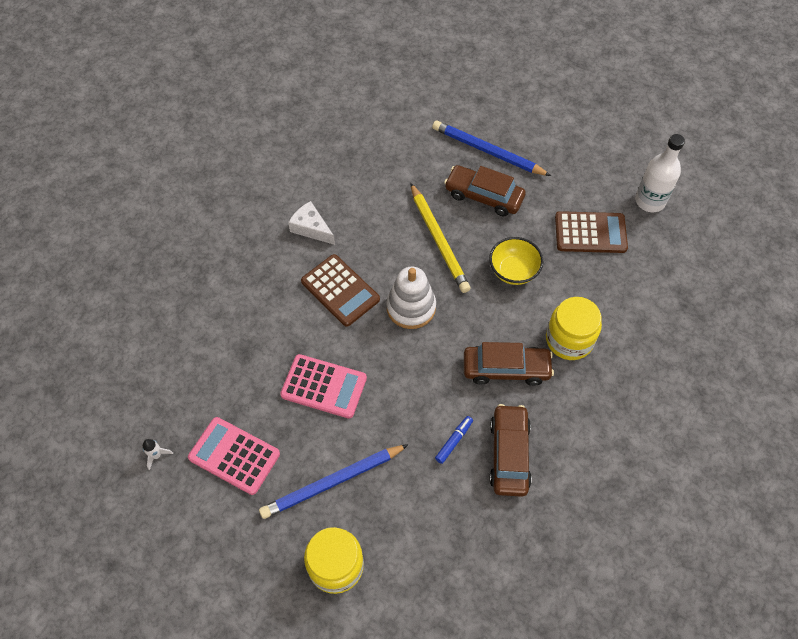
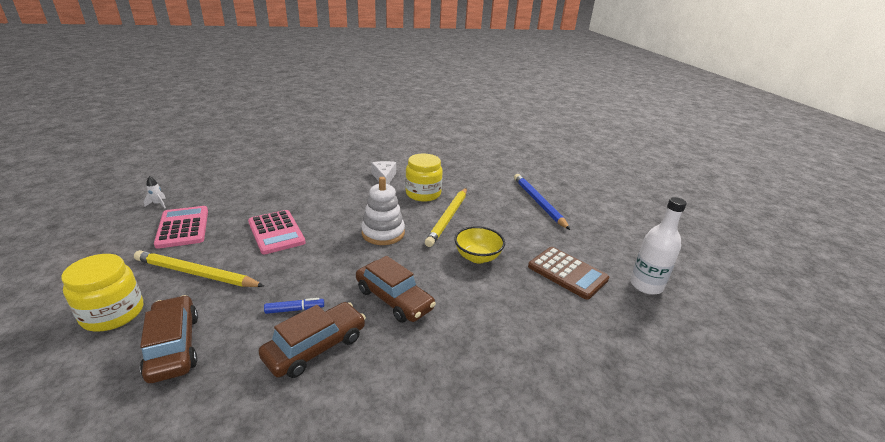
camera: 40 degrees right, 30 degrees down
(332, 482) = (196, 273): blue pencil -> yellow pencil
(340, 290) = (356, 204): brown calculator -> none
(484, 196) = (507, 217): brown car -> brown car (173, 346)
(569, 339) = (467, 316): yellow jar -> yellow jar (423, 194)

